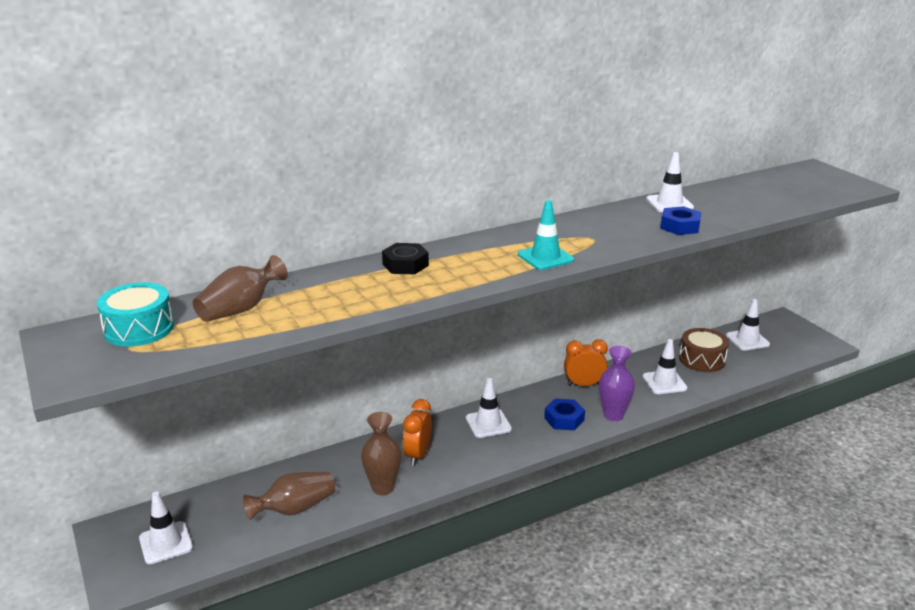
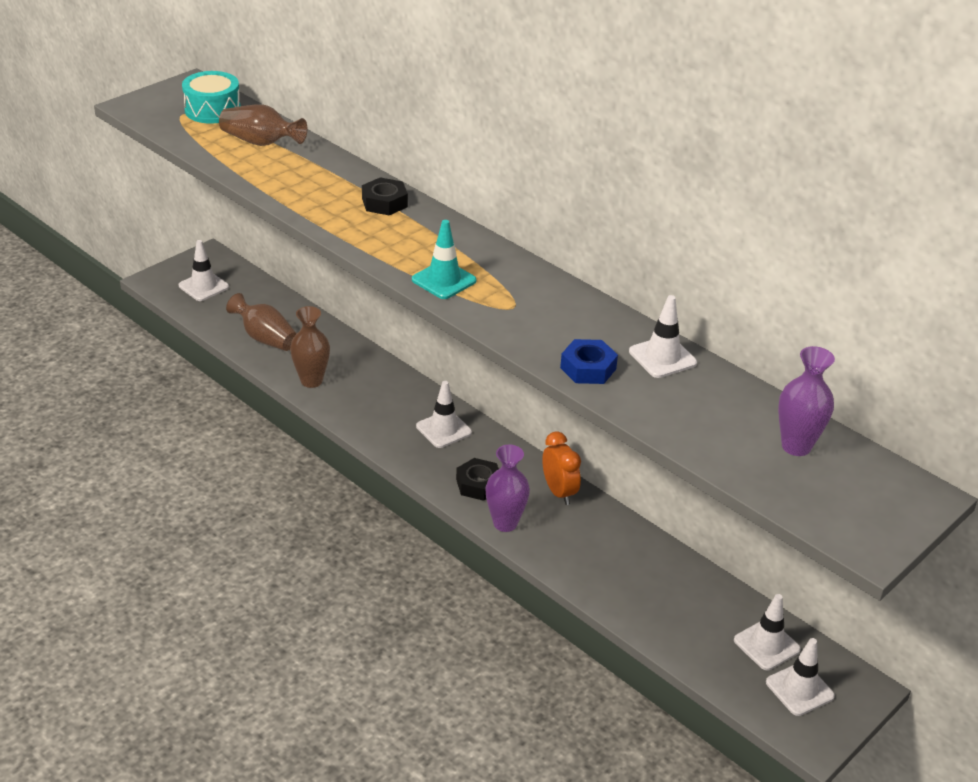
camera: 70 degrees right, 10 degrees up
(418, 455) = (369, 392): orange clock -> none
(564, 419) = (478, 484): blue nut -> black nut
(664, 382) = (601, 563): white traffic cone -> white traffic cone (799, 689)
(702, 359) = (681, 597): brown drum -> none
(769, 186) = (796, 446): none -> purple vase

